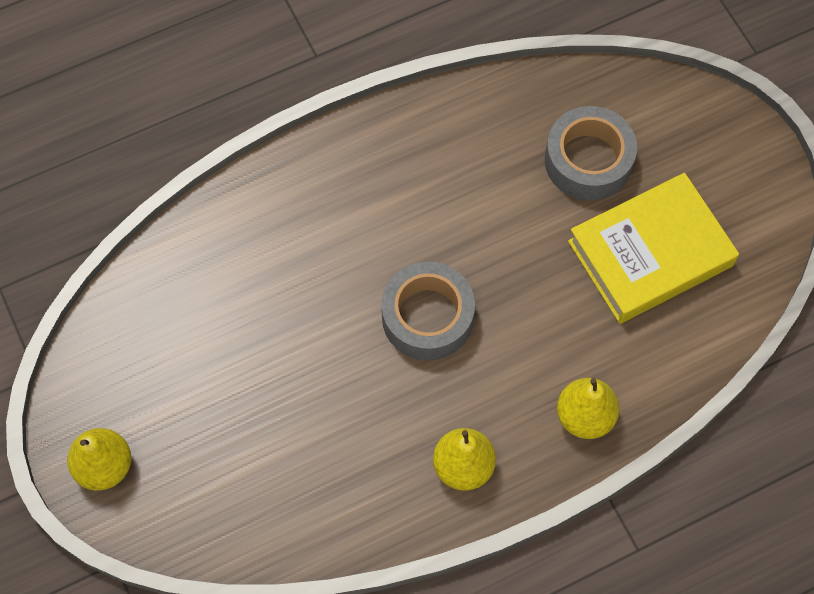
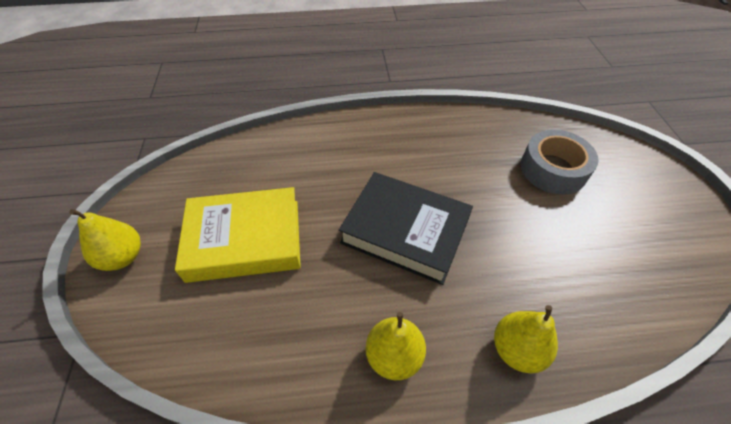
camera: 20 degrees right, 15 degrees down
(427, 317) = (405, 231): grey tape -> black book
(650, 253) = (594, 239): yellow book -> yellow book (245, 239)

